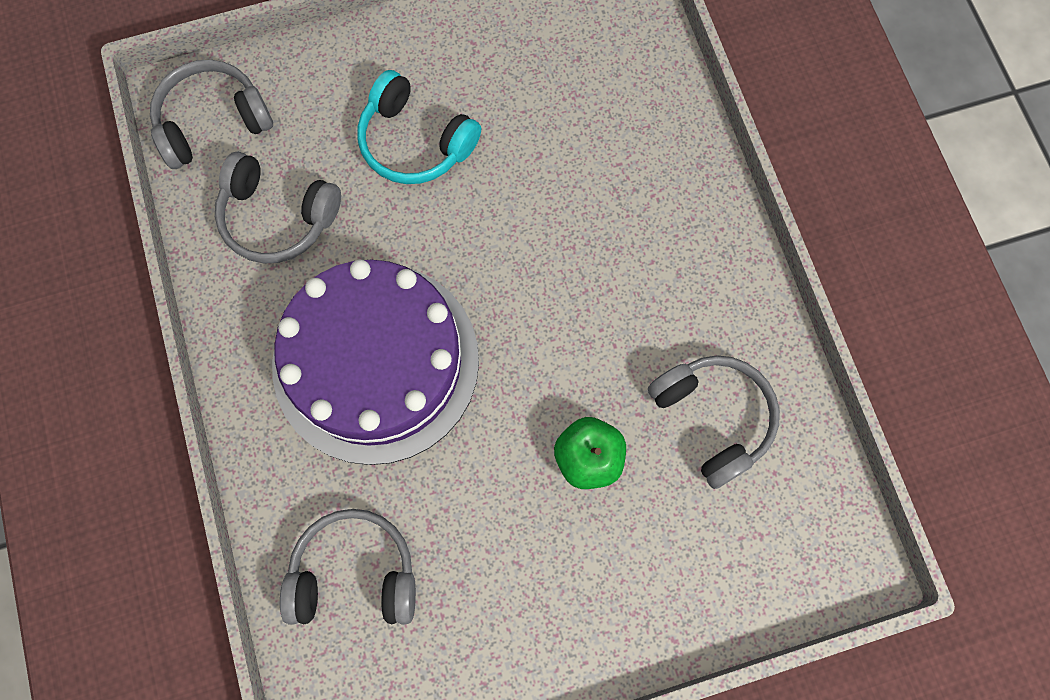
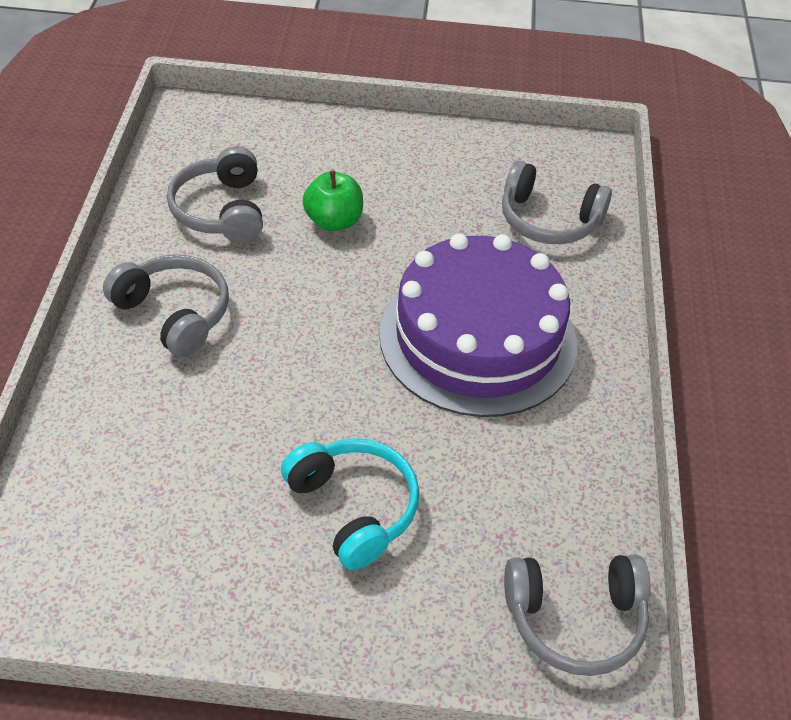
camera: 160 degrees left, 25 degrees down
(277, 217) = (530, 489): grey headphones -> grey headphones (174, 313)

